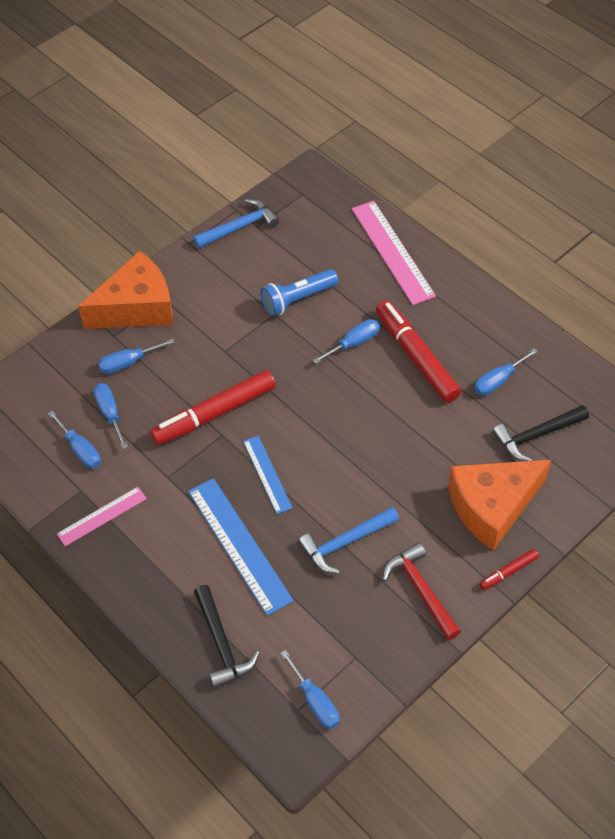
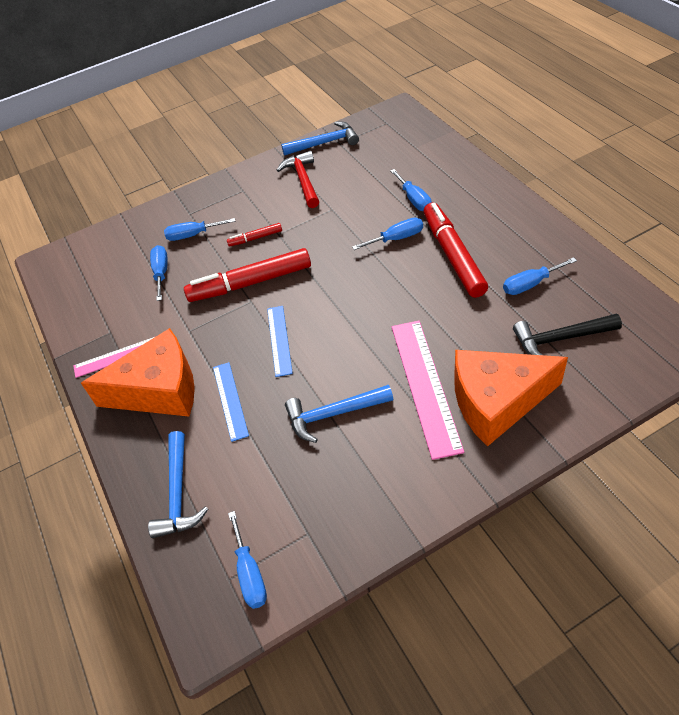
camera: 20 degrees right, 5 degrees down
(80, 450) = (124, 299): blue screwdriver -> blue screwdriver (414, 199)
(137, 307) = (217, 194): orange cheese -> orange cheese (159, 390)
(221, 644) = (178, 493): black hammer -> blue hammer
(239, 545) = (230, 400): blue ruler -> blue ruler, size x0.59
(297, 299) = (356, 200): blue flashlight -> none
(392, 251) = (454, 170): pink ruler -> pink ruler (425, 385)
(421, 590) = (398, 474): red hammer -> red hammer (303, 180)
(508, 572) = (499, 471): red marker -> red marker (255, 238)

